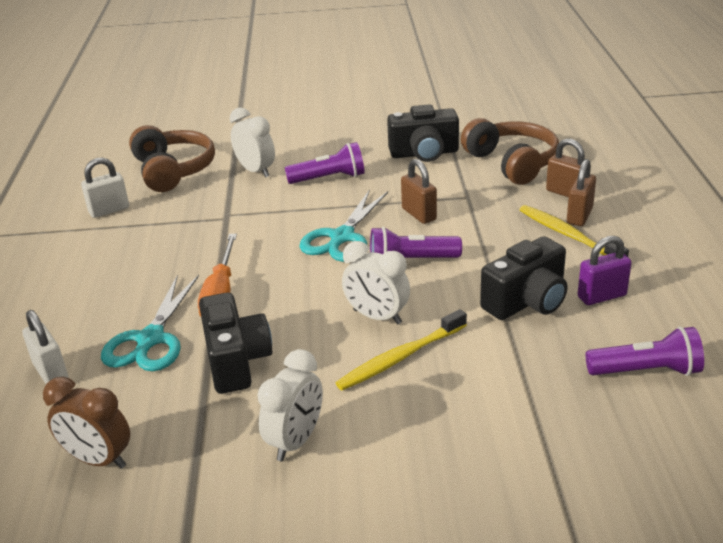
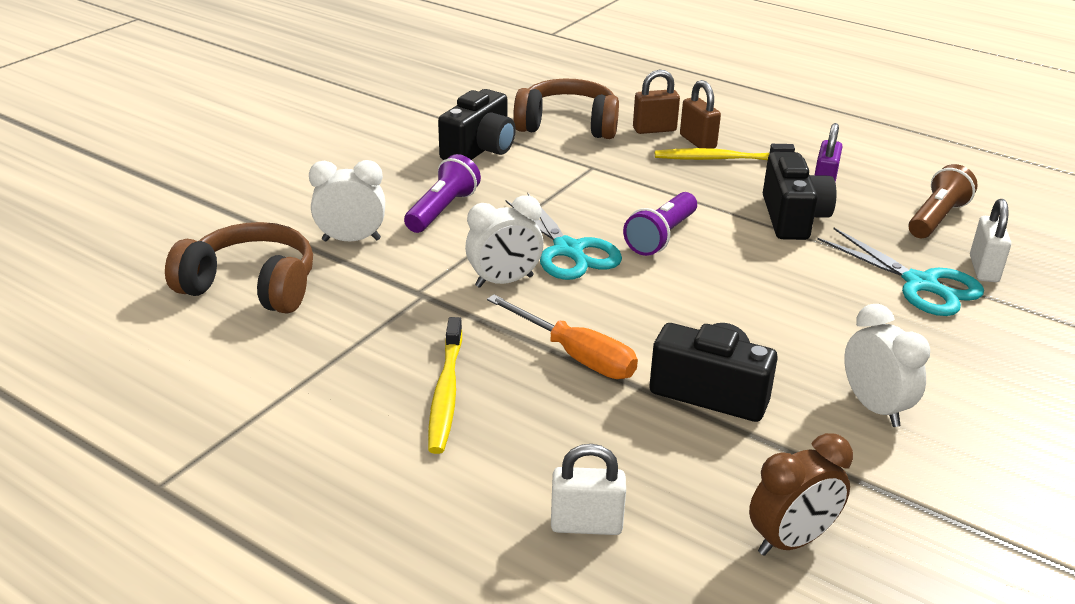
camera: 55 degrees left, 0 degrees up
(109, 210) = (270, 362): white padlock -> white padlock (983, 269)
(150, 339) = (605, 431): turquoise scissors -> turquoise scissors (920, 284)
(377, 317) = (729, 290): white clock -> white clock (504, 281)
(400, 358) = (806, 306): yellow toothbrush -> yellow toothbrush (445, 393)
(419, 214) = (586, 199): brown padlock -> none
(646, 371) = (936, 218): purple flashlight -> brown flashlight

